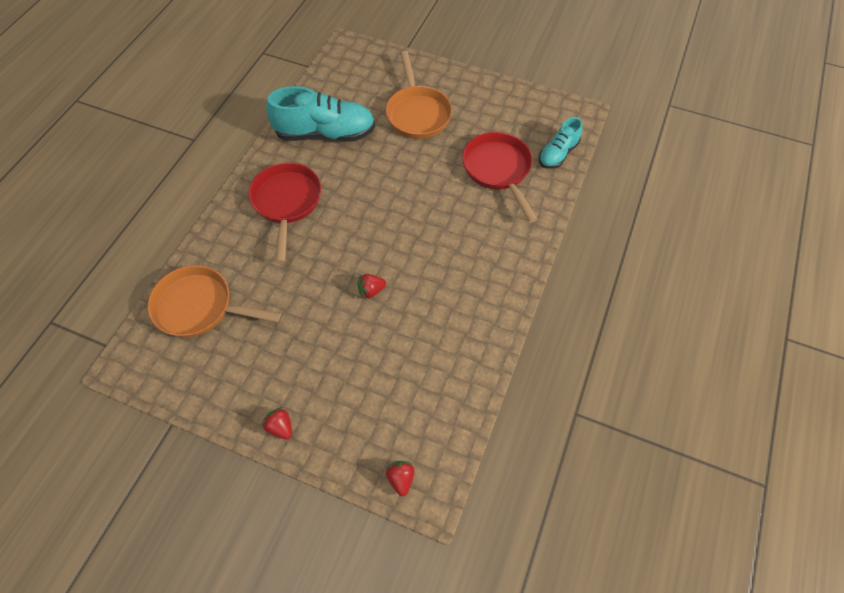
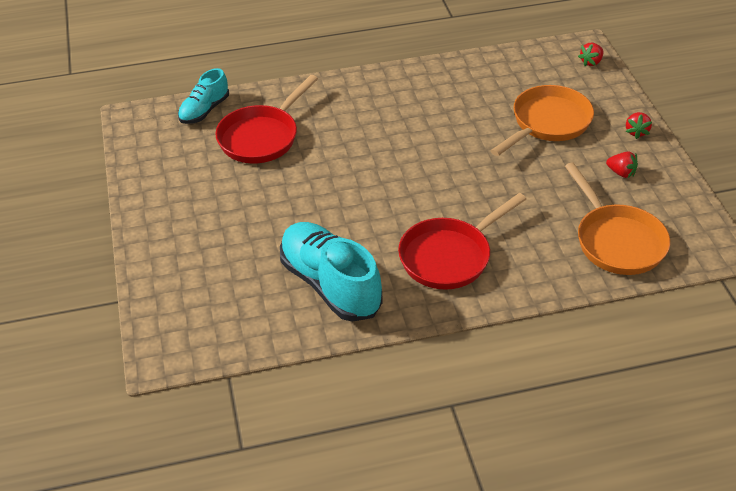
camera: 125 degrees left, 15 degrees down
(371, 290) = (475, 148): red strawberry -> red strawberry (621, 173)
(417, 113) = (232, 228): orange pan -> orange pan (547, 123)
(558, 154) = (204, 110): turquoise shoe -> turquoise shoe turned 120 degrees clockwise

